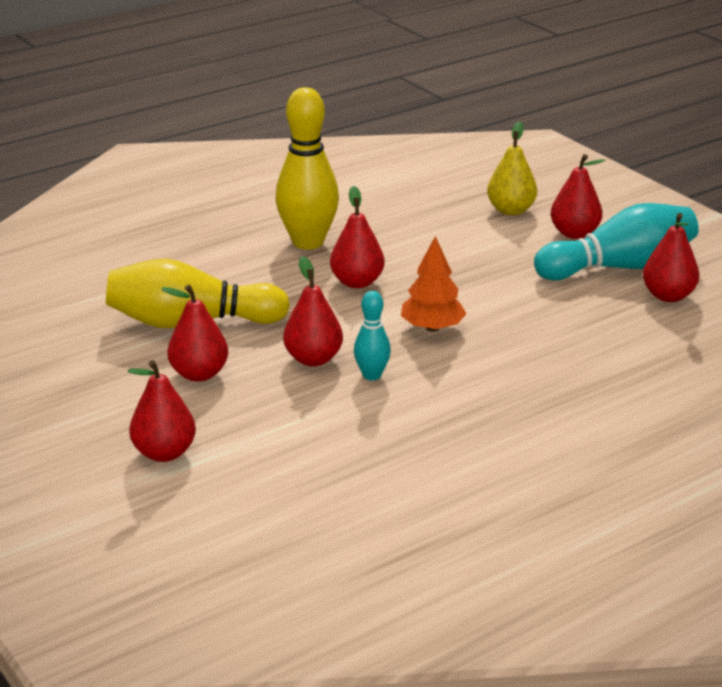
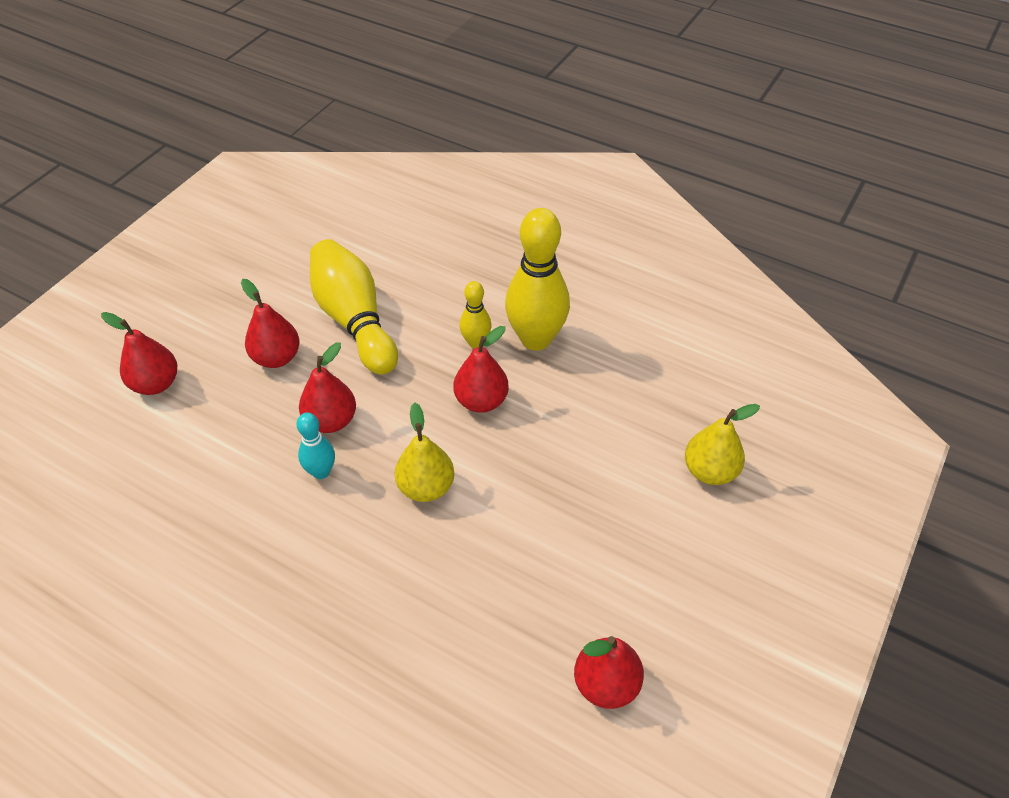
camera: 65 degrees right, 20 degrees up
(284, 269) = (476, 342): none -> yellow bowling pin
(432, 328) = (426, 487): orange tree -> yellow pear
(574, 233) = (696, 546): red pear -> none
(619, 267) = (644, 614): turquoise bowling pin -> none

